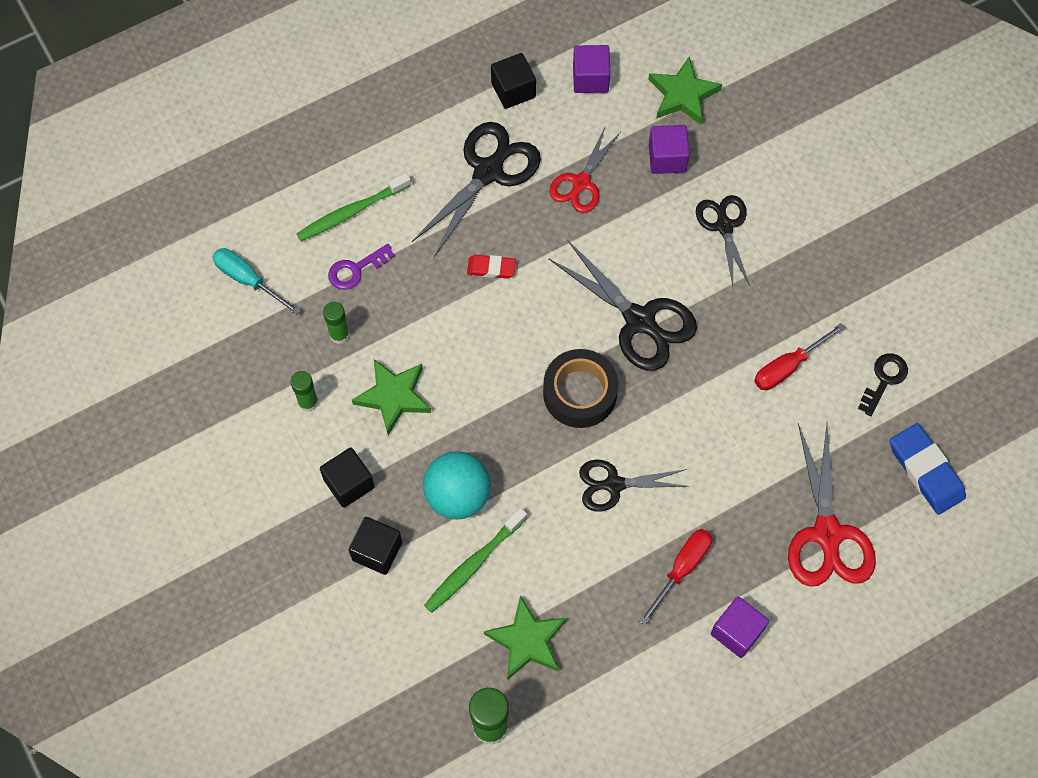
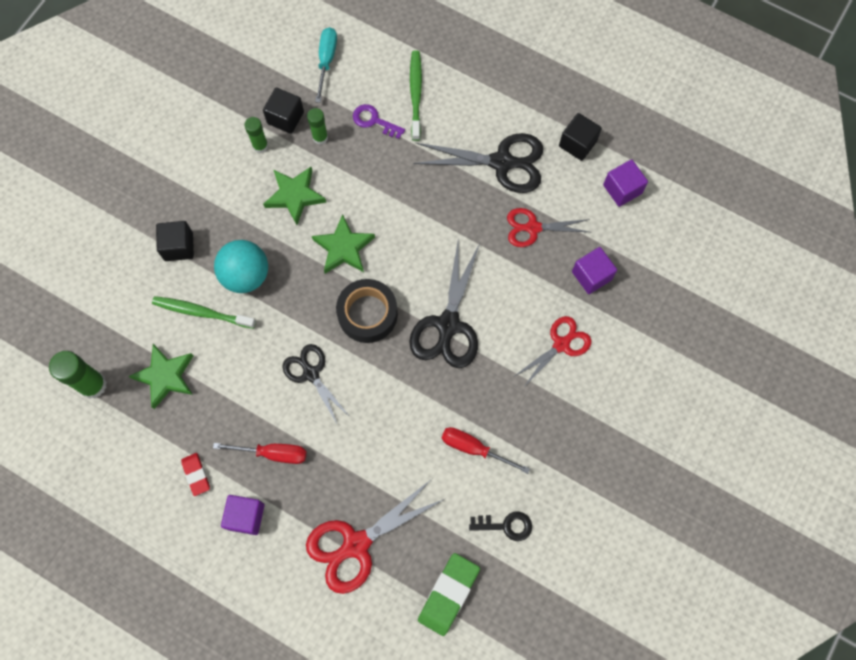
camera: 60 degrees right, 5 degrees up
(349, 483) = (217, 203): black cube -> black cube (285, 118)
(352, 212) = (416, 94): green toothbrush -> green toothbrush turned 60 degrees clockwise
(491, 268) = (428, 205): red eraser -> red eraser (196, 474)
(682, 95) = (652, 259): green star -> green star (344, 248)
(724, 226) = (561, 344): black scissors -> red scissors
(926, 471) = (448, 594): blue eraser -> green eraser

